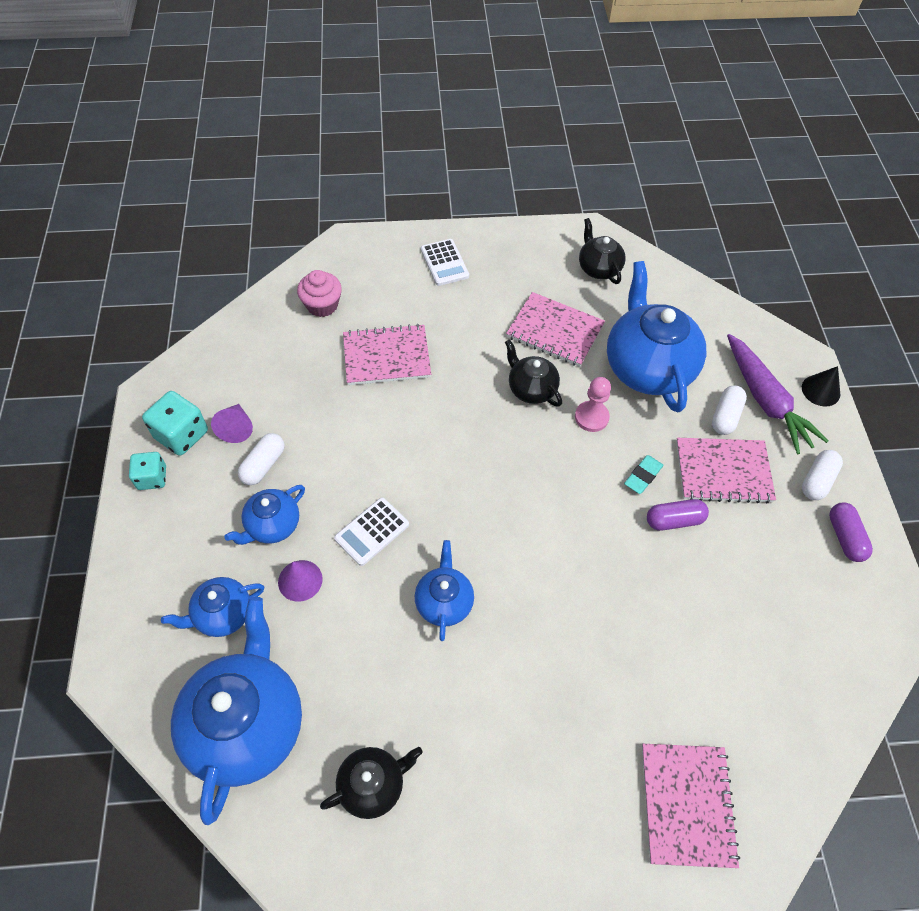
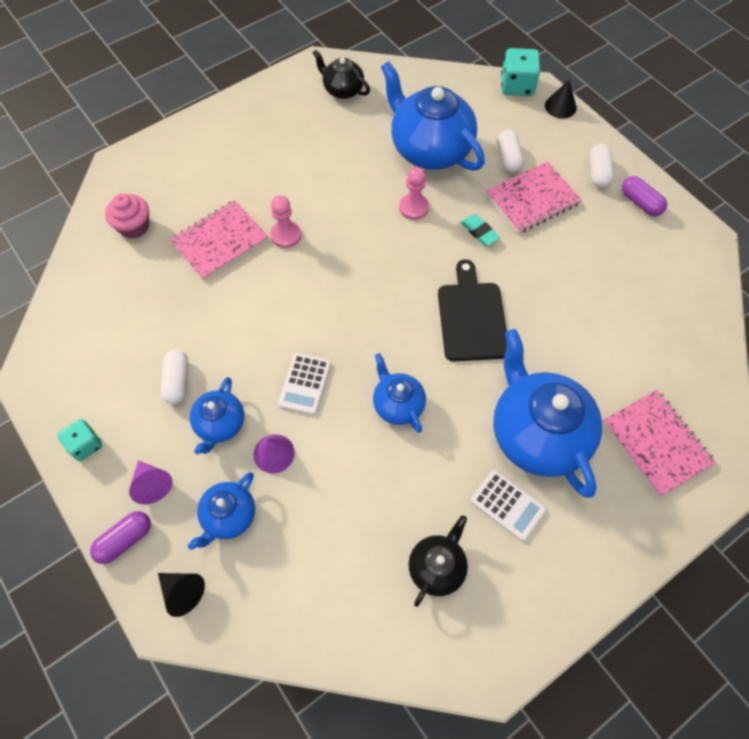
camera: 30 degrees left, 5 degrees up
(139, 658) = (183, 592): none -> black cone
(181, 435) = (86, 396): turquoise dice -> turquoise dice (517, 86)
(236, 428) = (131, 364): purple cone -> purple cone (152, 484)
(247, 724) = (309, 585): blue teapot -> blue teapot (537, 433)
(444, 263) = (215, 142): white calculator -> white calculator (507, 505)
(450, 381) = (286, 235): none -> pink pawn
(531, 389) = (354, 209): black teapot -> none
(555, 331) = (342, 155): pink notebook -> none
(576, 557) = (471, 317): none -> black cutting board
(643, 476) = (479, 232): turquoise eraser -> turquoise eraser turned 45 degrees counterclockwise
(674, 520) = (522, 252): purple capsule -> purple capsule (125, 540)
(765, 400) = (528, 132): purple carrot -> none

